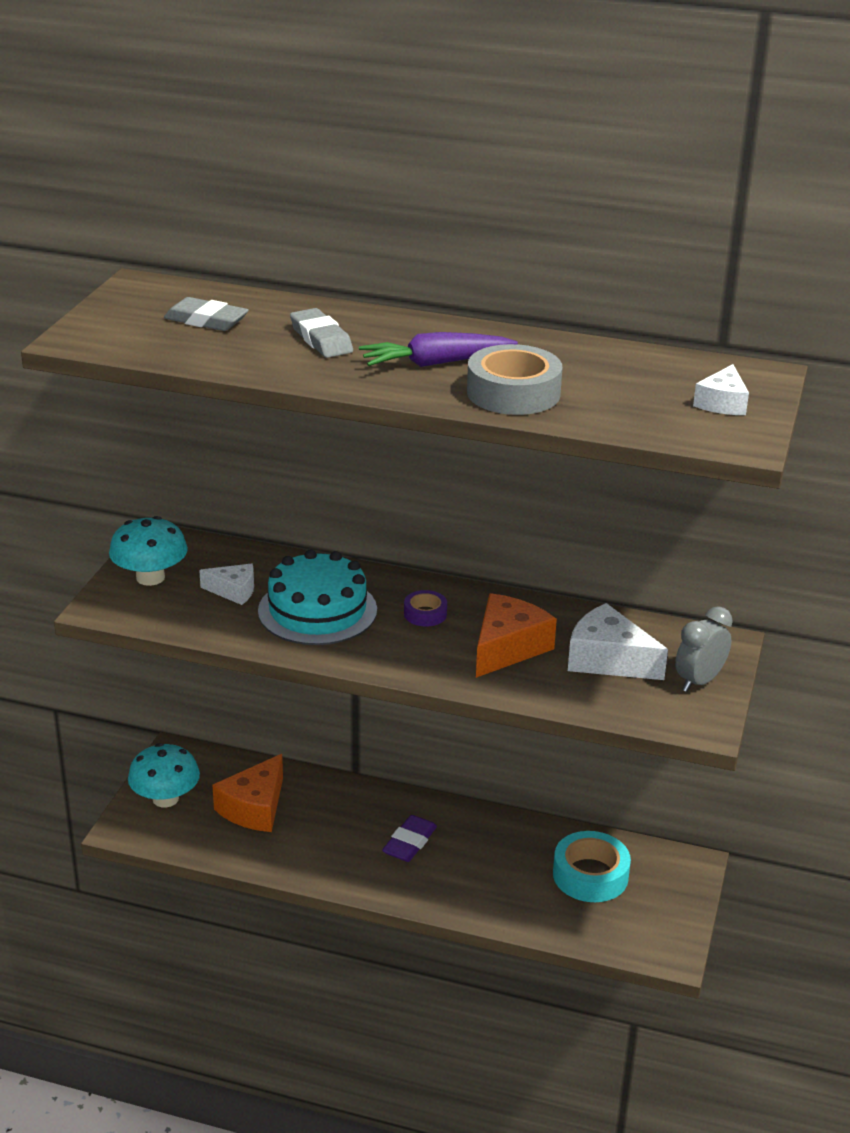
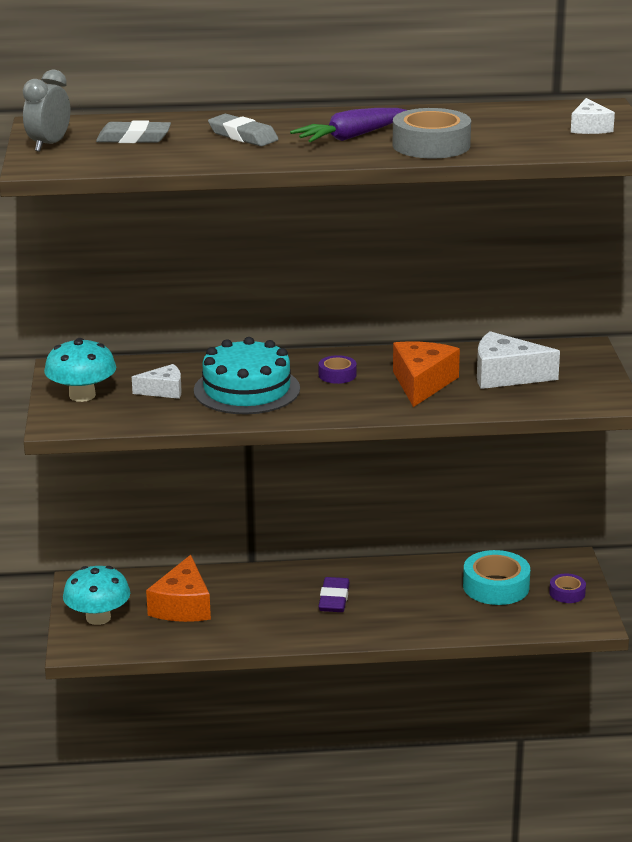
camera: 20 degrees left, 5 degrees down
(664, 906) = (567, 593): none -> purple tape
(699, 681) = (584, 375): grey clock -> grey clock (49, 145)

